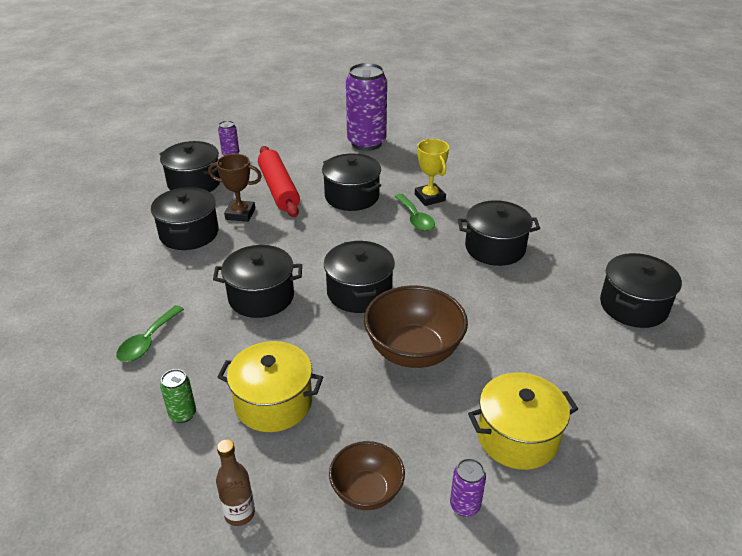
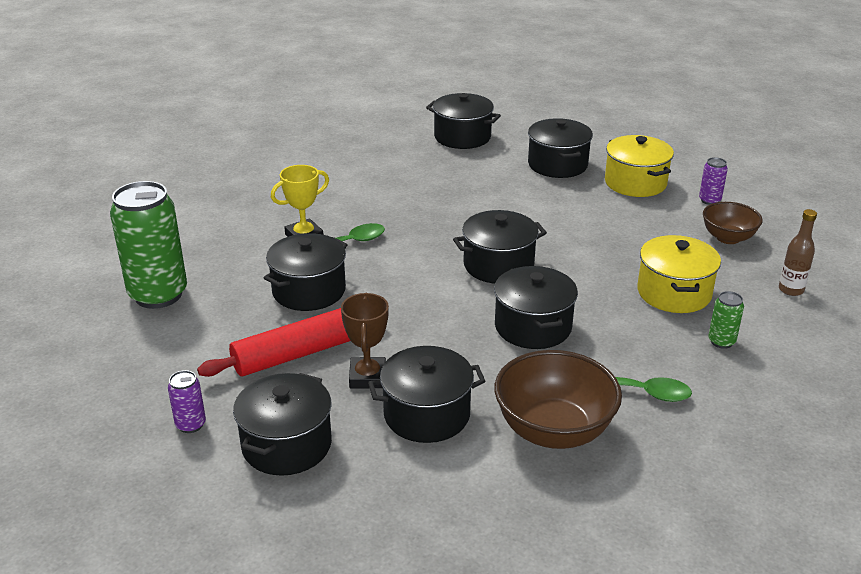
camera: 100 degrees left, 5 degrees down
(366, 143) = (158, 295): purple can -> green can
(413, 351) = (569, 229): brown bowl -> brown bowl (553, 431)
(495, 248) = (397, 196): black pot -> black pot (557, 165)

